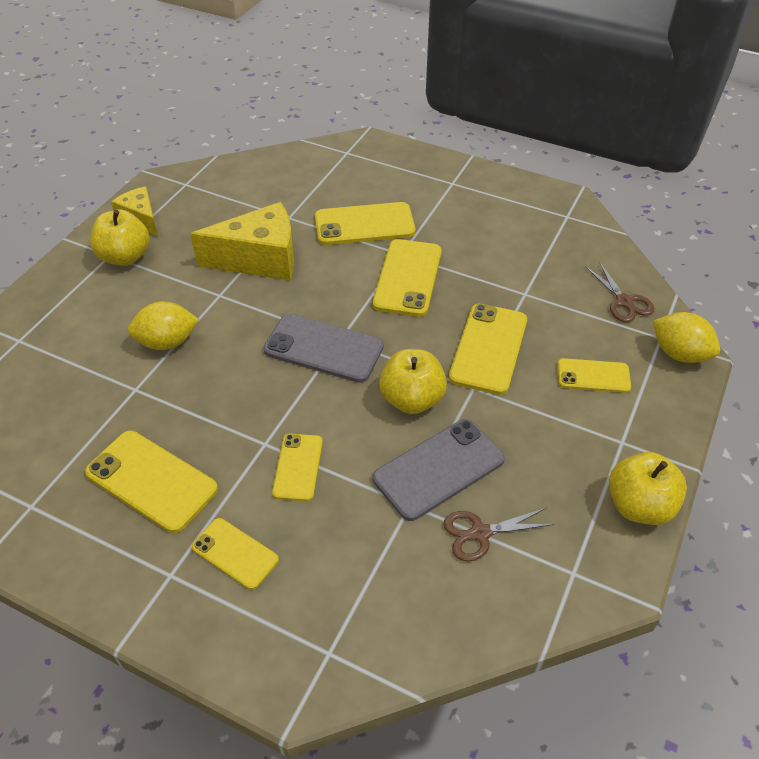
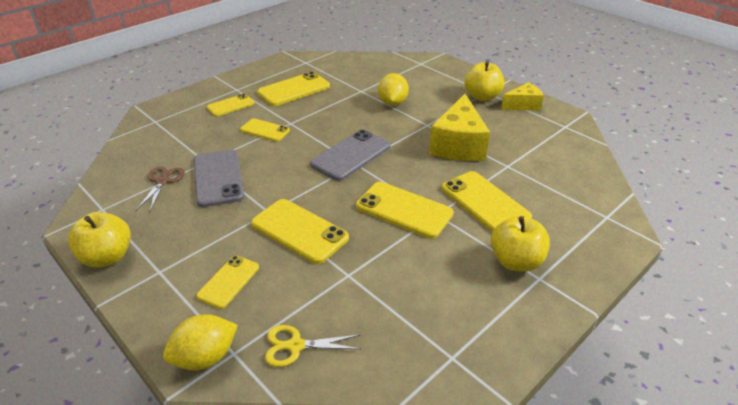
camera: 110 degrees right, 10 degrees down
(364, 224) = (485, 202): yellow phone -> yellow phone turned 45 degrees counterclockwise
(412, 399) = (280, 181): yellow apple -> yellow apple (516, 261)
(624, 301) = (296, 346): brown scissors -> yellow scissors

